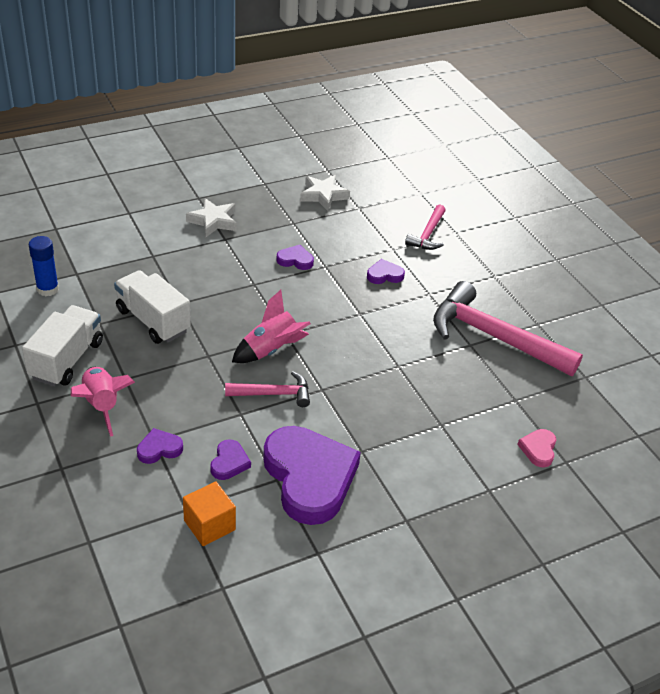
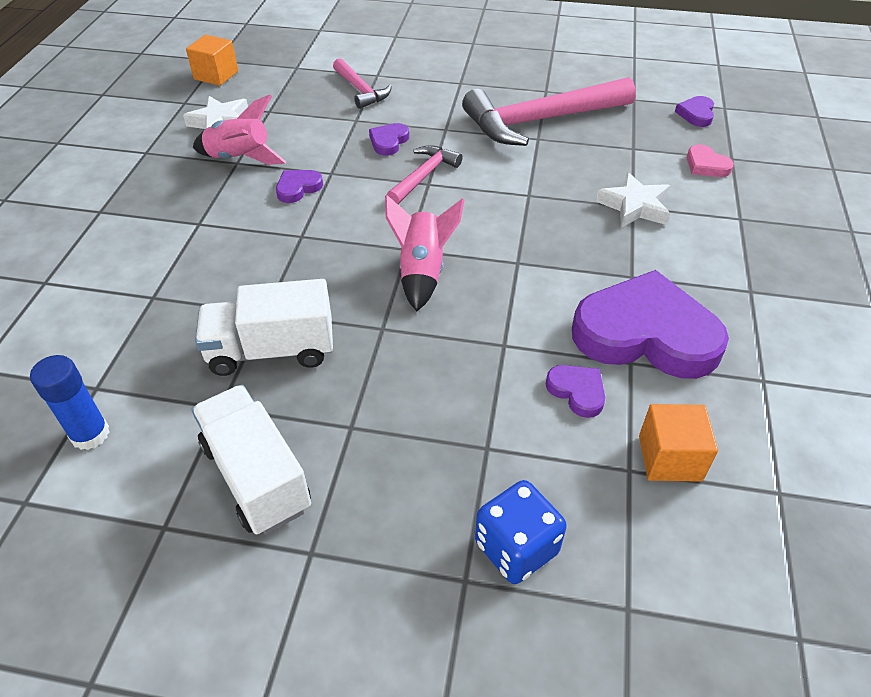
camera: 50 degrees left, 5 degrees up
(95, 480) = (516, 548): none -> blue dice
(101, 405) = (380, 476): pink rocket -> pink rocket (240, 159)
(159, 449) = (507, 449): purple heart -> purple heart (696, 114)
(213, 221) = (157, 218): white star -> white star (634, 206)
(274, 394) = (494, 302): pink hammer -> pink hammer (424, 176)
(370, 166) = (216, 75): none -> orange cube

